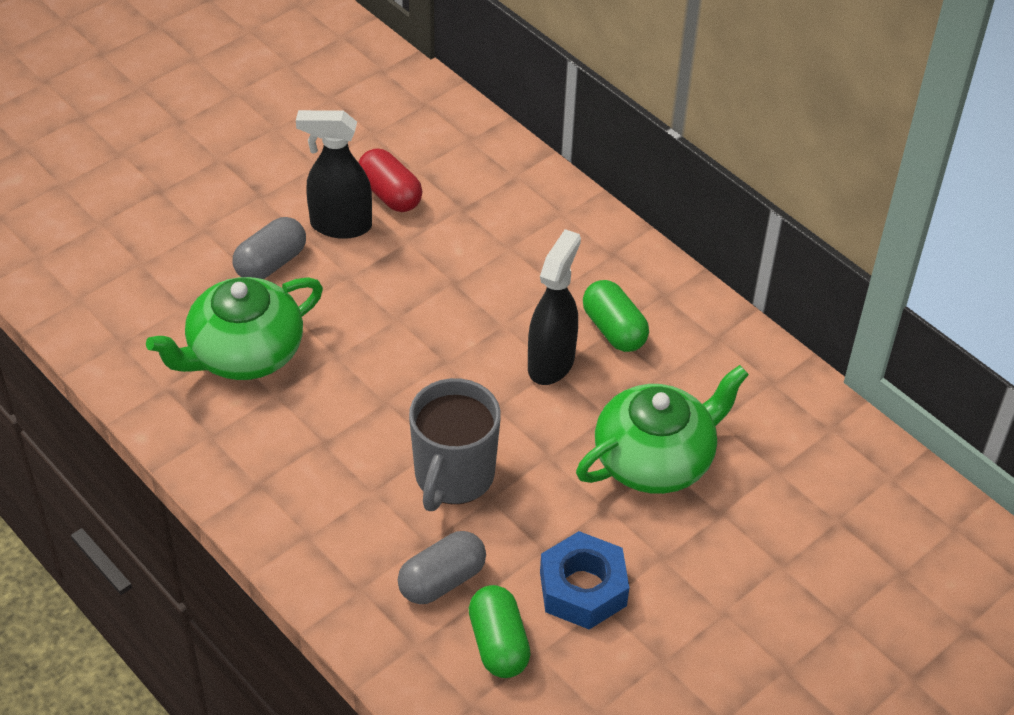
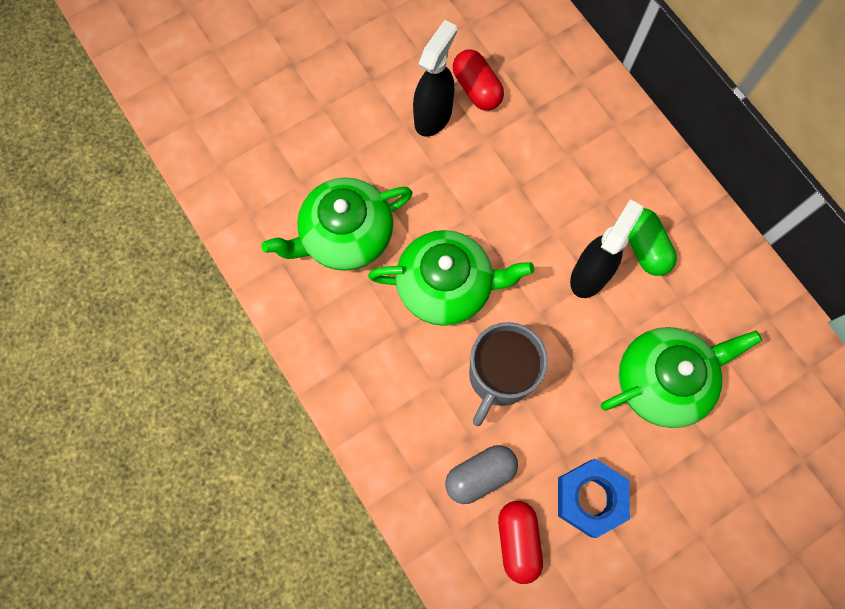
camera: 10 degrees right, 25 degrees up
(271, 263) = (374, 148): grey capsule -> none
(340, 225) = (433, 116): black spray bottle -> black spray bottle turned 105 degrees clockwise
(376, 391) = (446, 286): none -> green teapot
(498, 644) = (518, 541): green capsule -> red capsule

